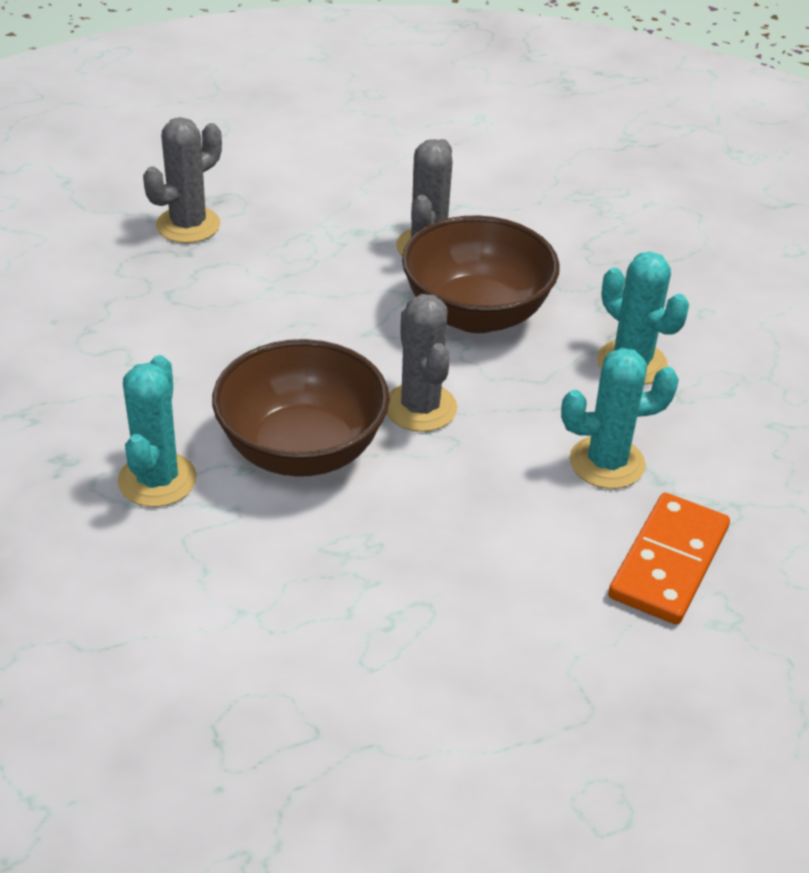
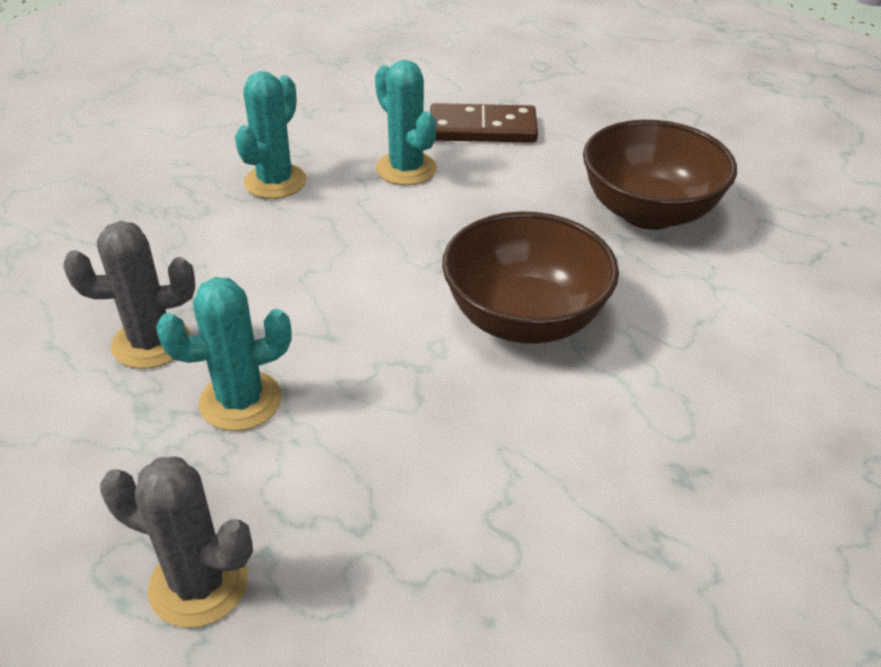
camera: 115 degrees left, 0 degrees up
(157, 480) = (641, 393): turquoise cactus -> turquoise cactus (240, 401)
(420, 407) = (415, 271): grey cactus -> none
(476, 314) = (256, 277): brown bowl -> brown bowl (648, 212)
(669, 563) = (482, 128): orange domino -> brown domino

